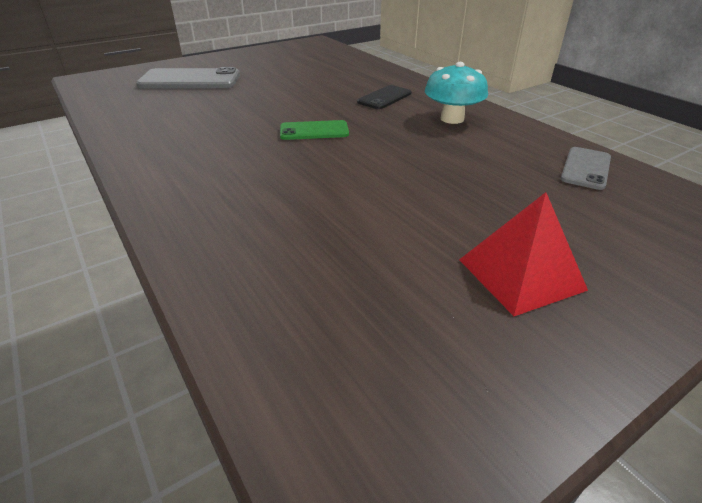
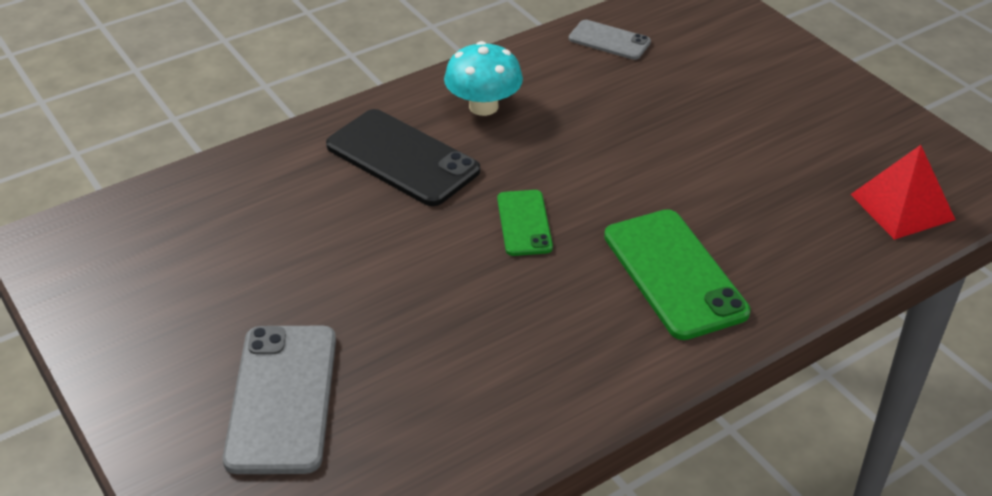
camera: 90 degrees left, 5 degrees up
(240, 183) = (674, 274): none -> green phone
(384, 98) = (402, 158): black phone -> black phone, size x1.75
(520, 274) = (787, 107): red pyramid -> red pyramid (902, 207)

